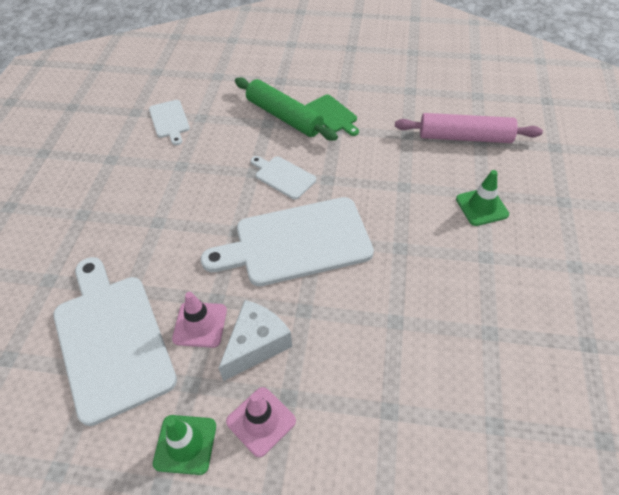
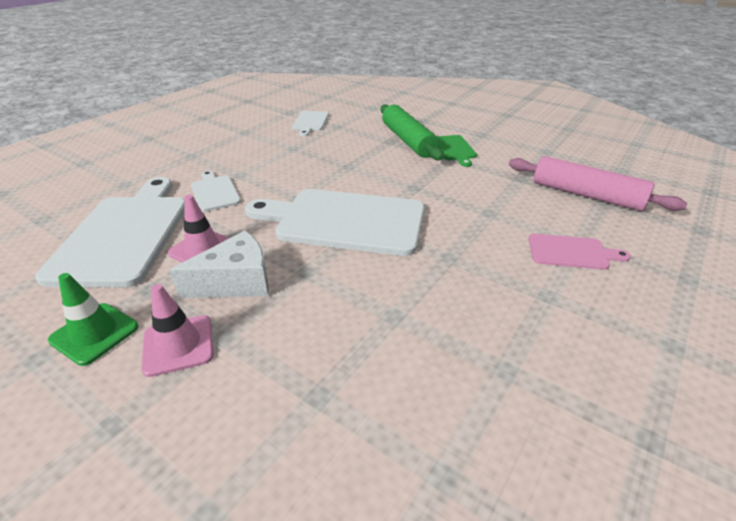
camera: 25 degrees right, 15 degrees down
(283, 176) = (373, 175): white cutting board -> white cutting board (214, 192)
(481, 207) = (571, 252): green traffic cone -> pink cutting board

